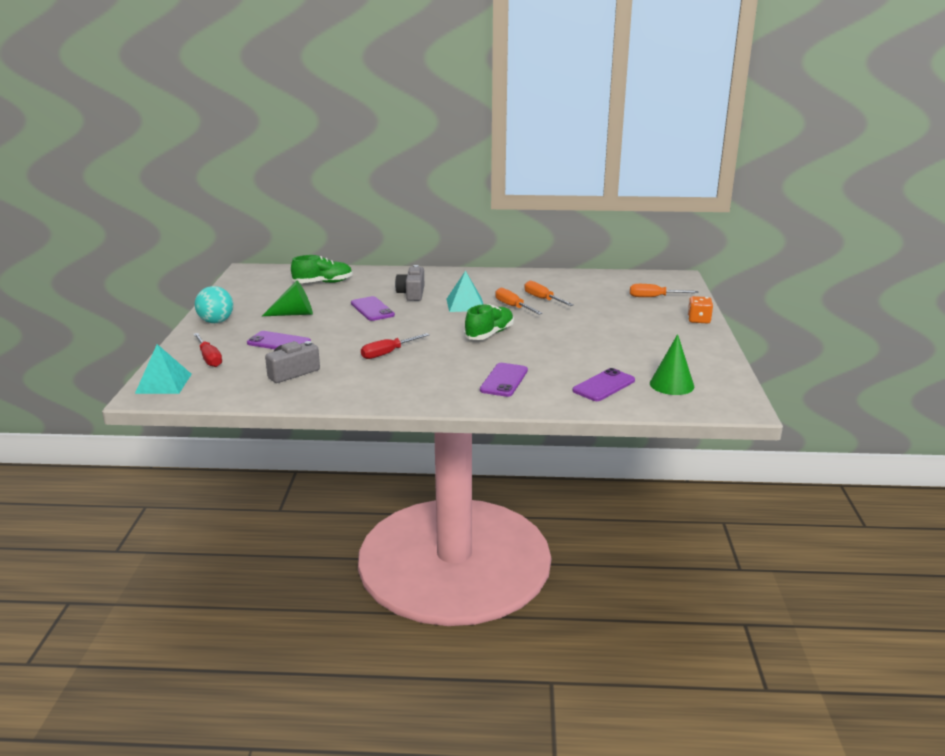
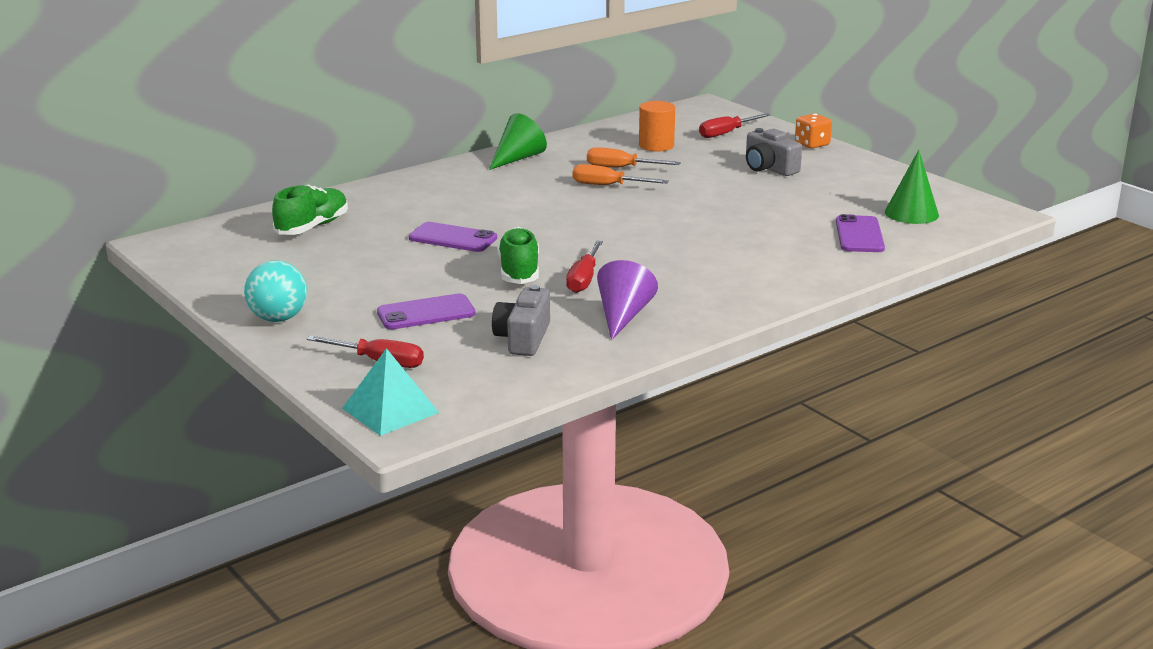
camera: 40 degrees left, 0 degrees up
(294, 314) = (365, 275): green cone -> green cone (518, 158)
(363, 380) = (623, 316): none -> purple cone
(412, 294) = (459, 206): grey camera -> grey camera (769, 168)
(465, 304) = (550, 199): turquoise pyramid -> none
(489, 334) = (646, 222): green shoe -> green shoe (519, 271)
(504, 380) = (762, 263): purple phone -> none
(592, 292) = (656, 146): none -> orange cylinder
(654, 297) = (726, 133): orange screwdriver -> red screwdriver

